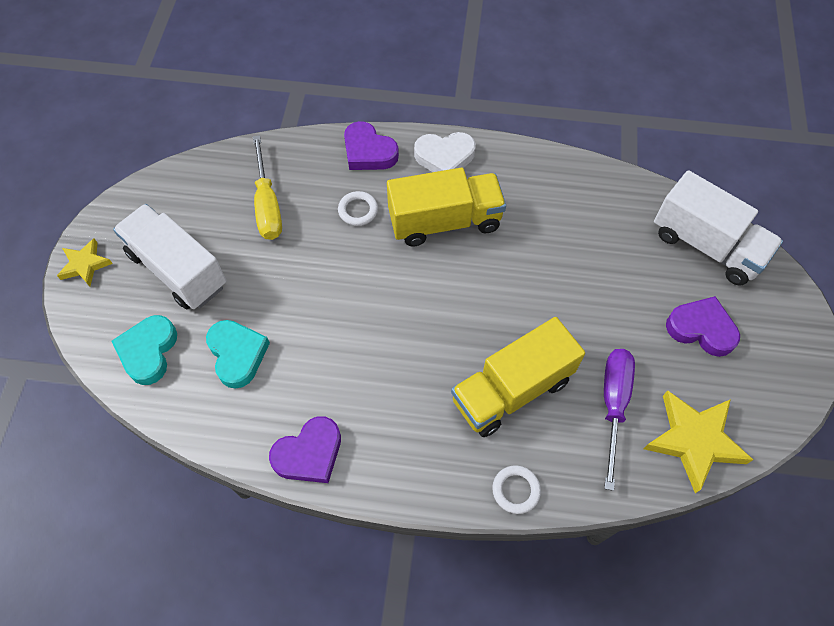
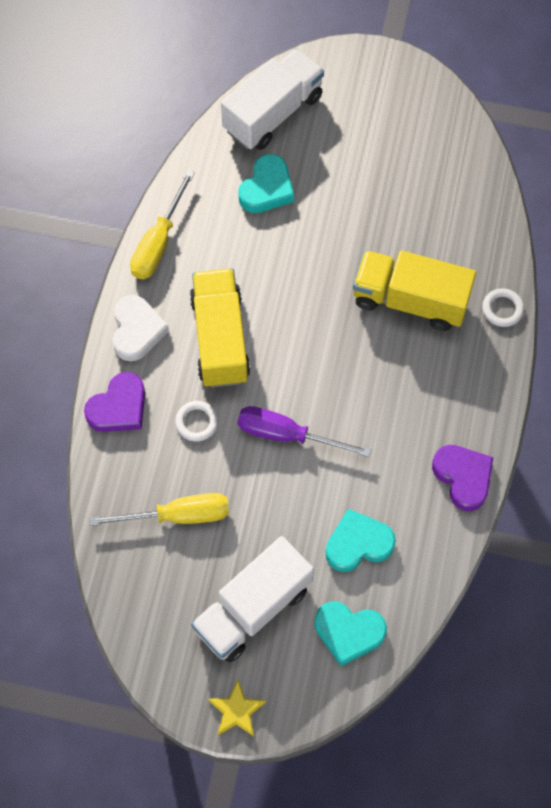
camera: 85 degrees left, 5 degrees up
(511, 390) = (410, 300): yellow truck -> yellow truck turned 135 degrees clockwise
(537, 164) = (158, 242): none -> yellow screwdriver
(613, 405) = (429, 221): purple screwdriver -> purple screwdriver (287, 435)
(616, 247) = (267, 188): none -> turquoise heart
(694, 440) = (464, 166): yellow star -> none
(701, 329) = (360, 137): purple heart -> none

